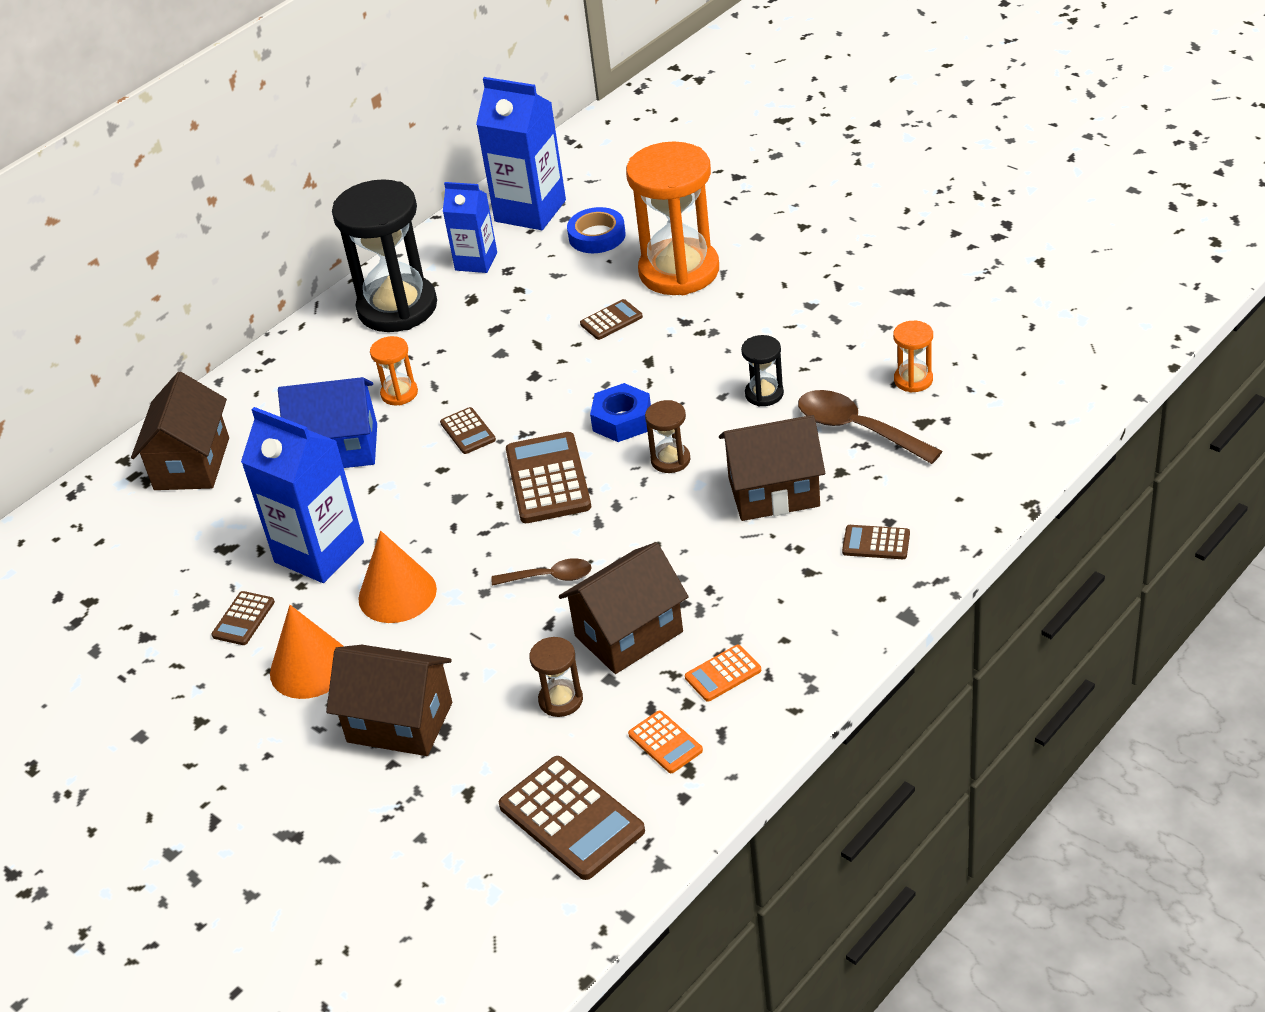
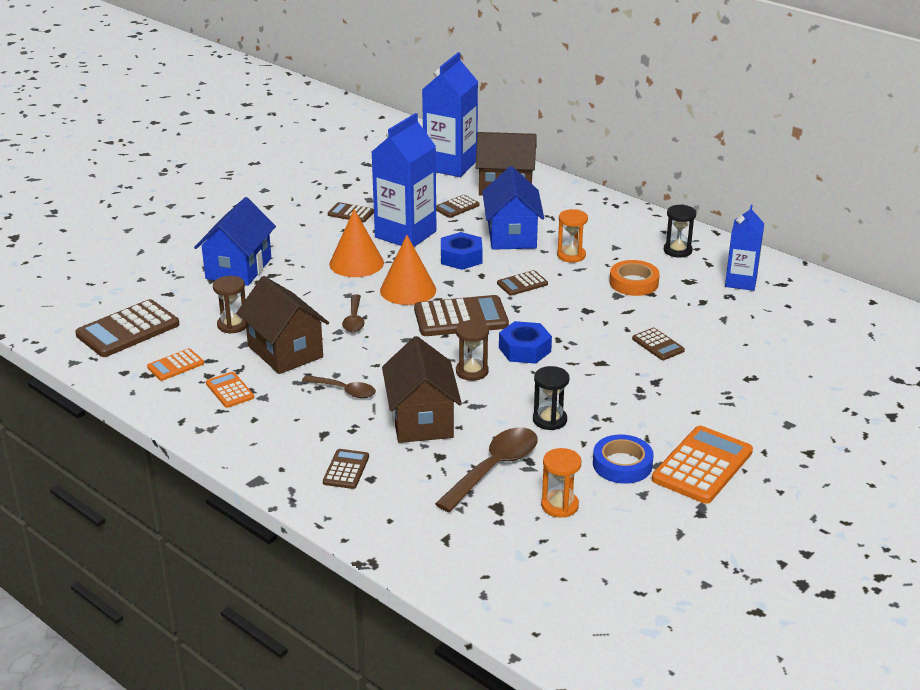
camera: 85 degrees right, 10 degrees down
(245, 508) = (456, 207): none -> brown calculator
(310, 667) = (299, 237): orange cone -> orange cone (408, 290)
(393, 491) = (461, 257): none -> blue nut
(397, 308) = (677, 250): black hourglass -> black hourglass, size x0.44
(400, 722) = (238, 268): brown house -> blue house
(472, 340) = (633, 283): none -> orange tape
(530, 211) = (817, 305): blue carton -> blue carton (450, 165)
(597, 236) = (782, 338): blue tape -> blue tape (622, 464)
(679, 271) = (730, 379): orange hourglass -> none
(717, 565) = (344, 391): none -> brown spoon
(833, 290) = (702, 466): none -> orange calculator

